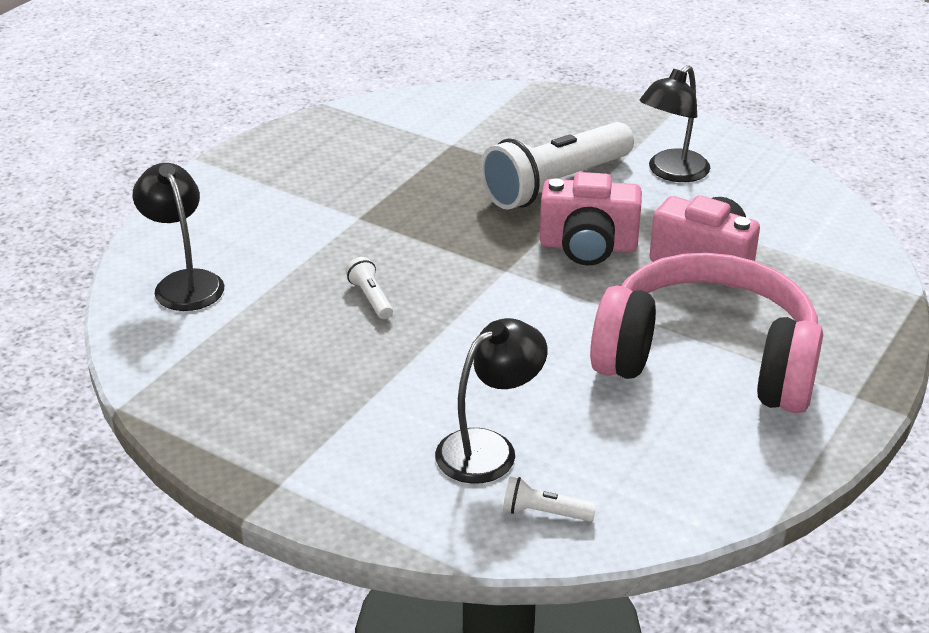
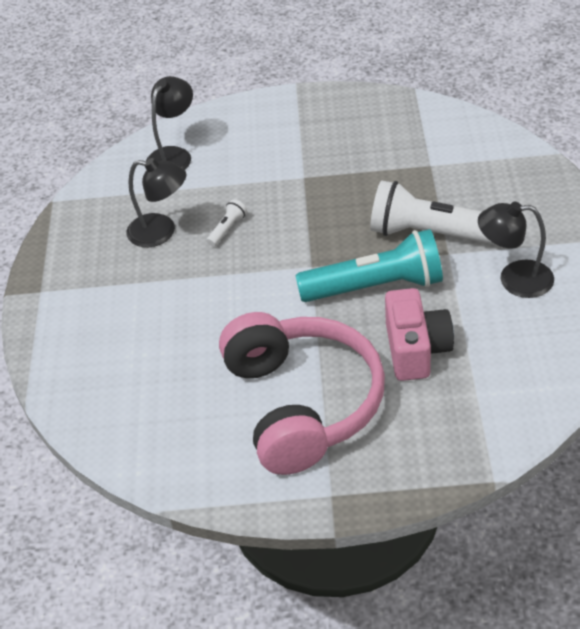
camera: 60 degrees right, 10 degrees up
(489, 448) = (132, 352): black lamp -> black lamp (161, 232)
(544, 512) = (95, 403): white flashlight -> none
(588, 246) = (376, 287): pink camera -> turquoise flashlight

